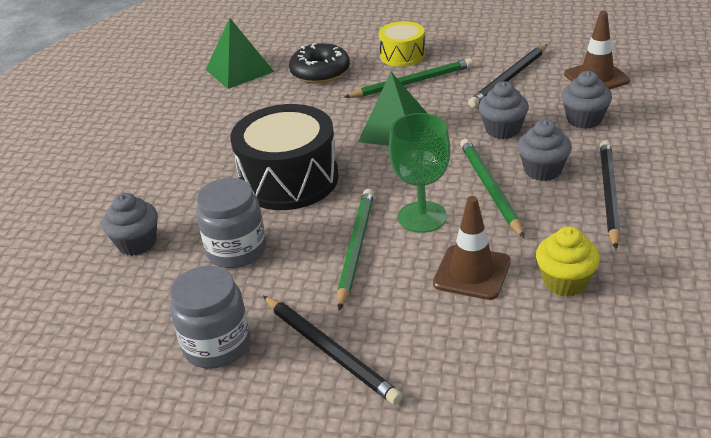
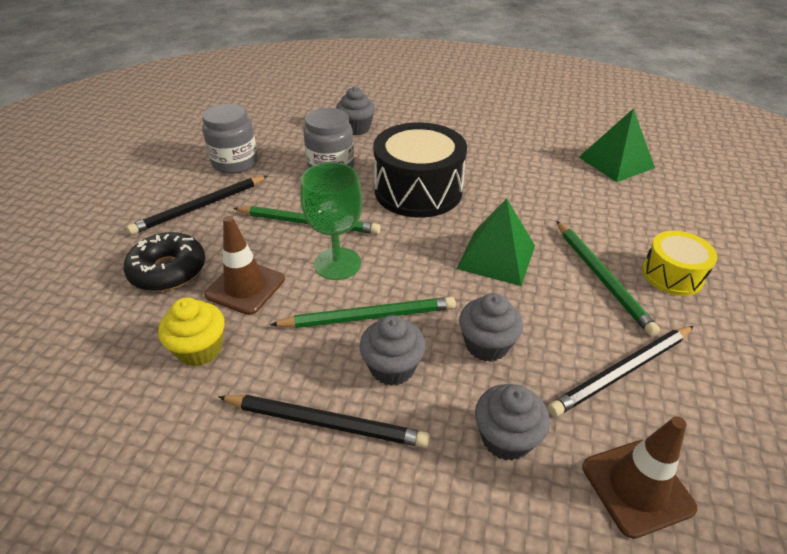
camera: 90 degrees right, 5 degrees up
(320, 72) = (619, 211): black donut -> black donut (168, 270)
(509, 78) = (622, 372): black pencil -> black pencil turned 75 degrees counterclockwise

